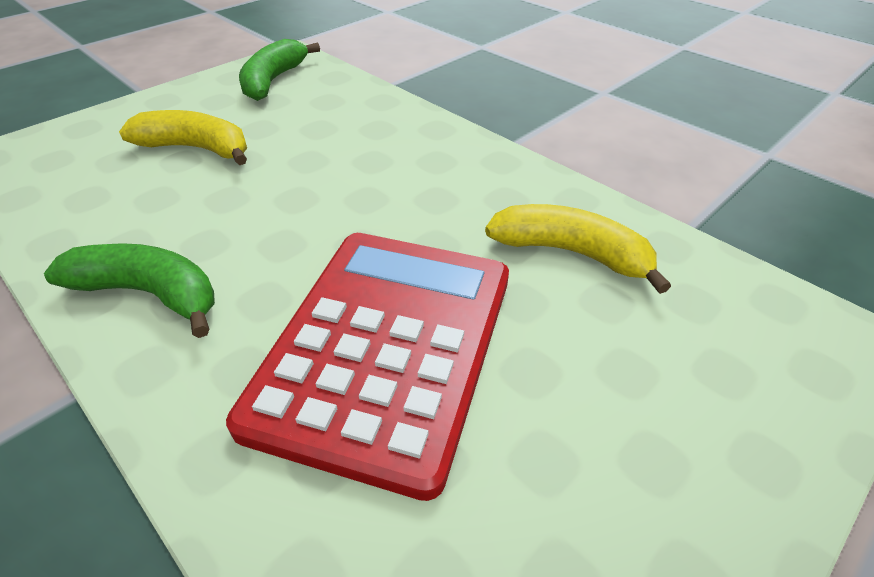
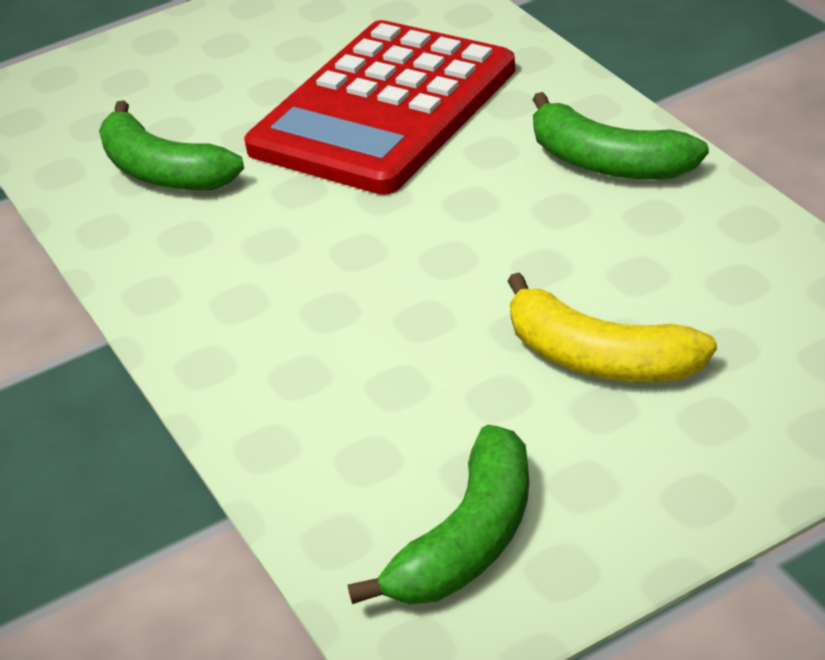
camera: 160 degrees left, 5 degrees down
(571, 253) = (163, 171): yellow banana -> green banana

